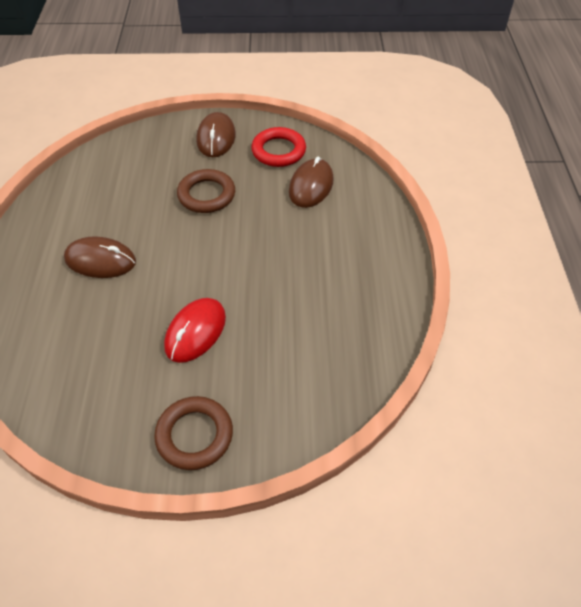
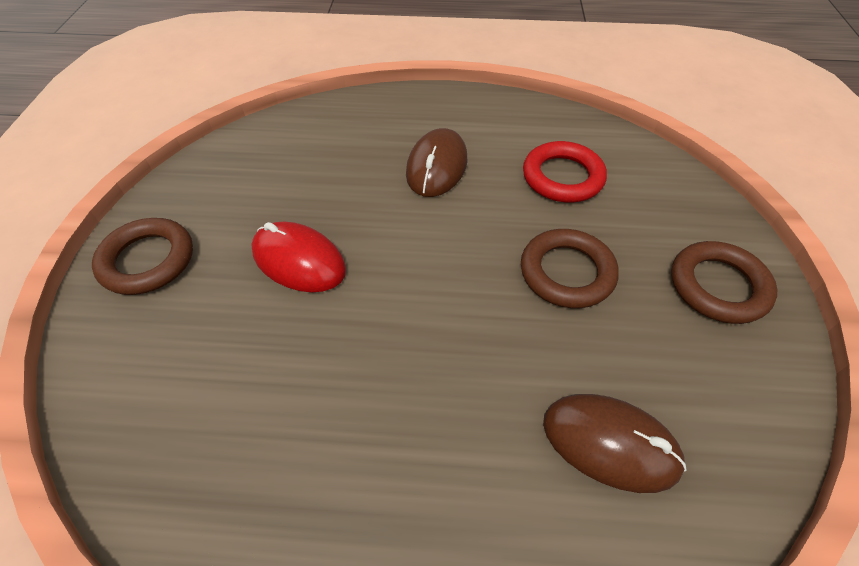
camera: 95 degrees right, 0 degrees up
(216, 138) = (718, 286): brown mouse -> brown ring
(278, 151) = (707, 389): red ring -> red ring (562, 177)

